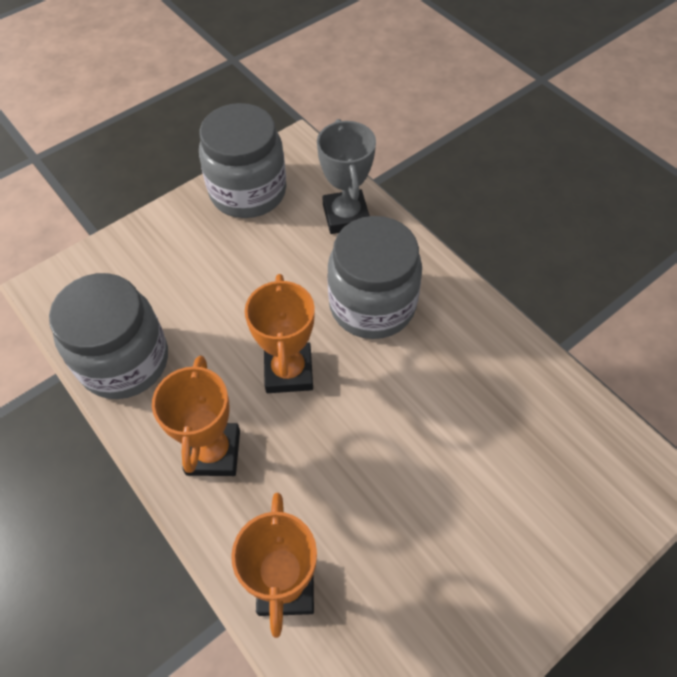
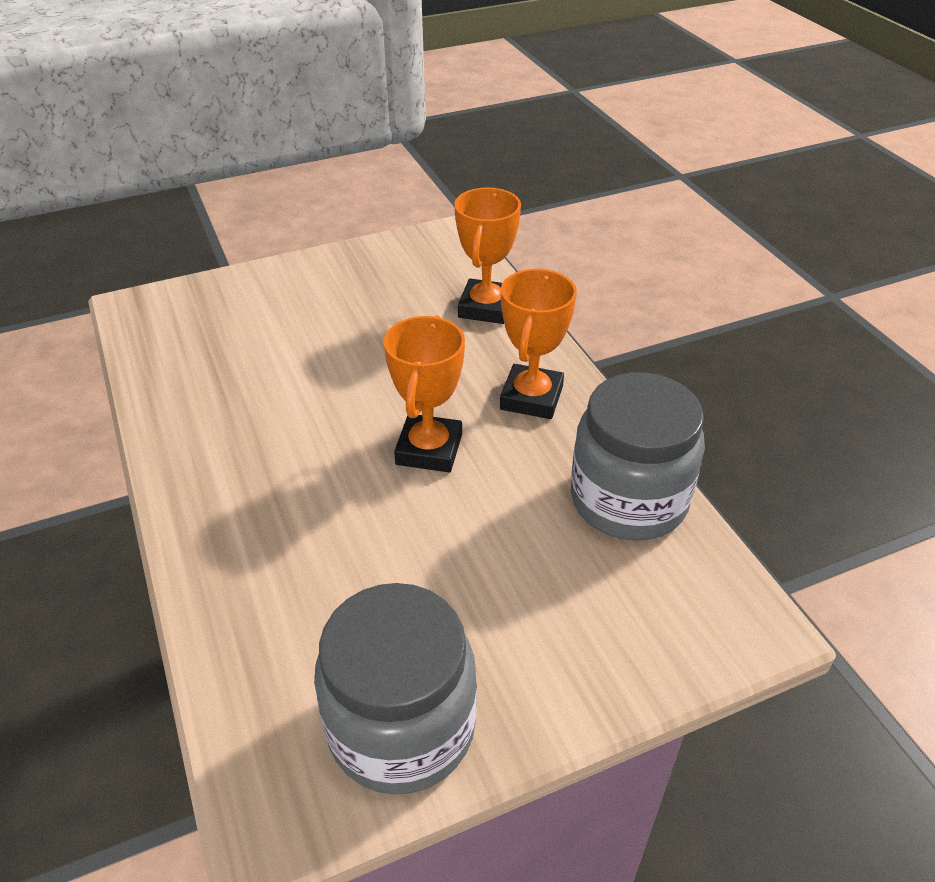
camera: 165 degrees left, 15 degrees down
(346, 216) = (258, 635): grey trophy -> none
(372, 305) = (294, 497): grey jar -> none

